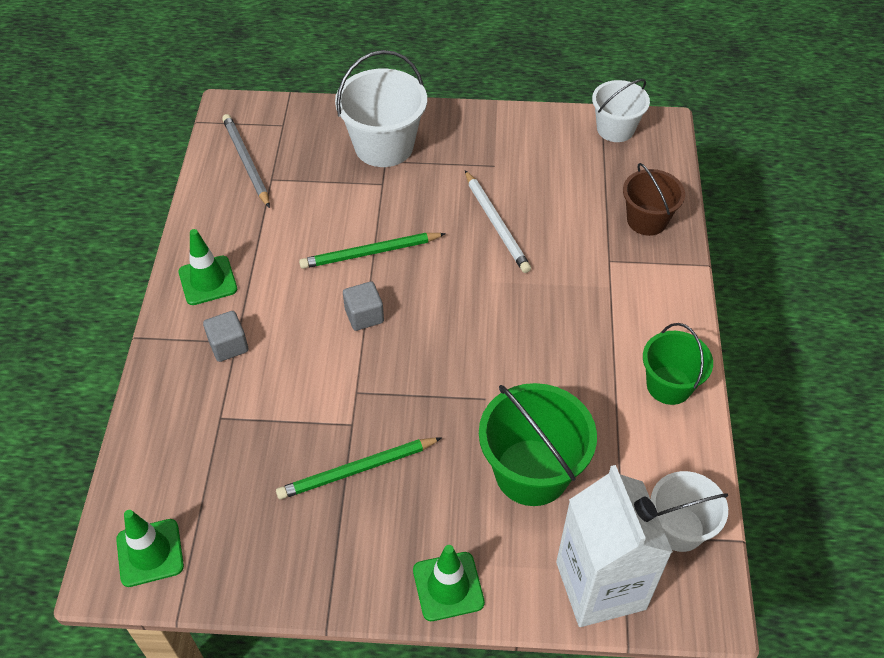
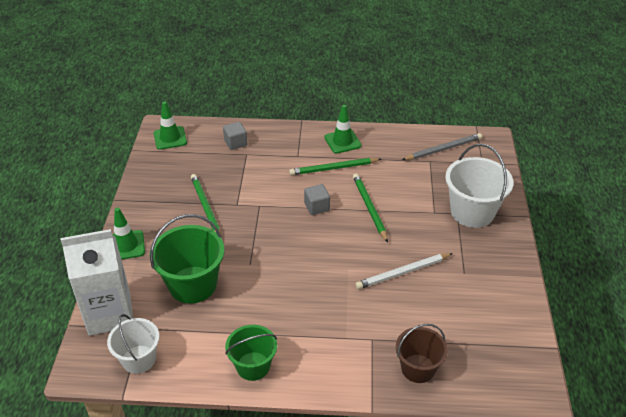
camera: 90 degrees right, 10 degrees down
(228, 346) = (295, 153): grey cube -> grey cube (235, 143)
(275, 294) = (333, 168): none -> green pencil
(615, 129) = (525, 355): white bucket -> none

